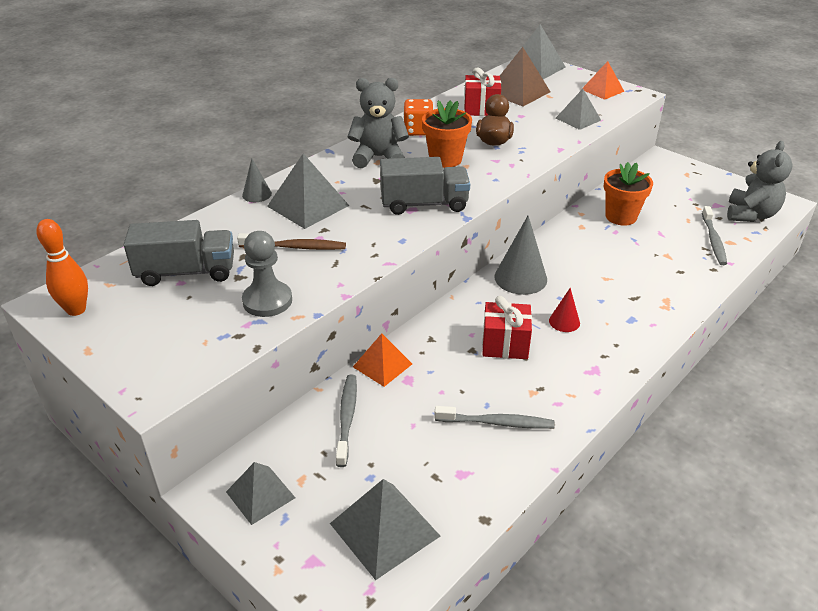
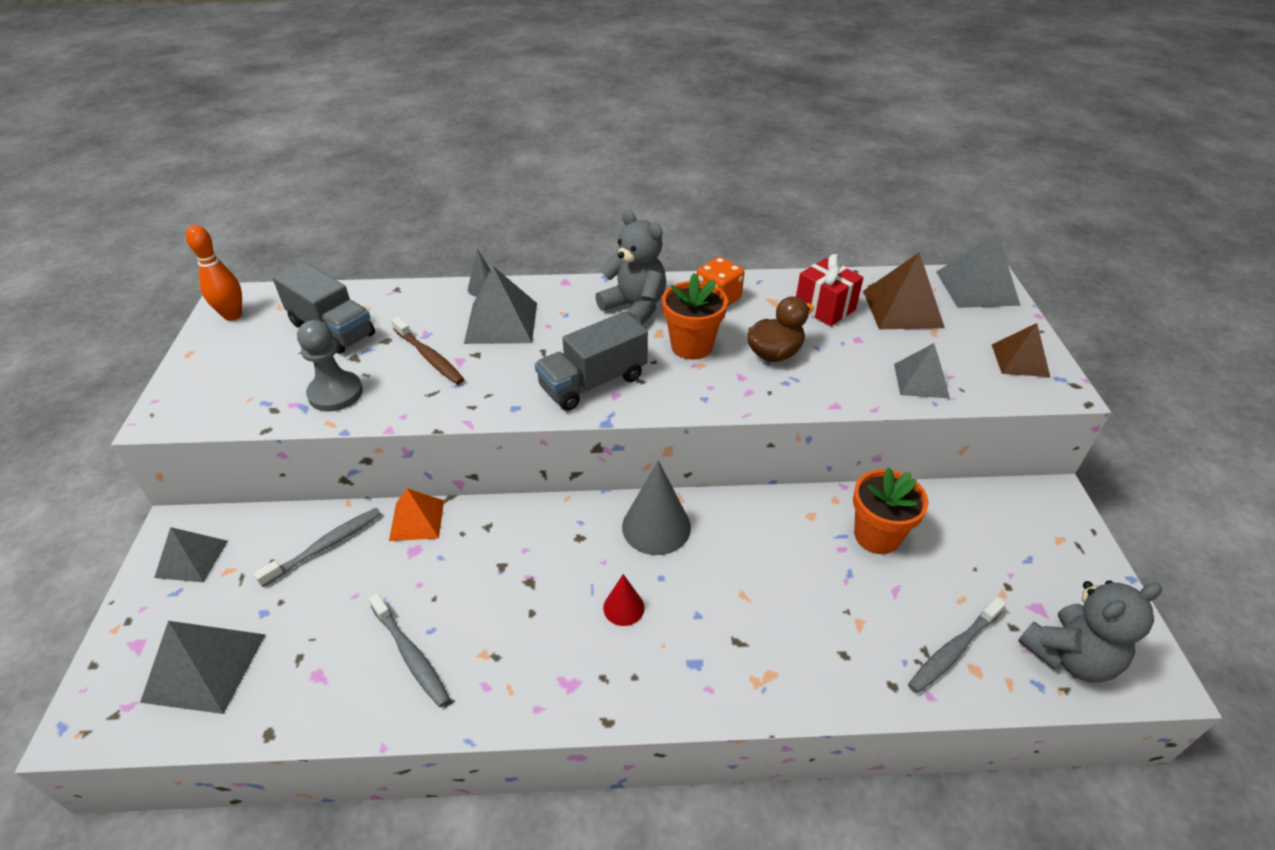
camera: 45 degrees right, 5 degrees up
(424, 204) = (593, 382): grey truck -> grey truck turned 105 degrees clockwise
(505, 344) = (535, 584): red gift -> none
(602, 90) = (1020, 360): orange pyramid -> brown pyramid

